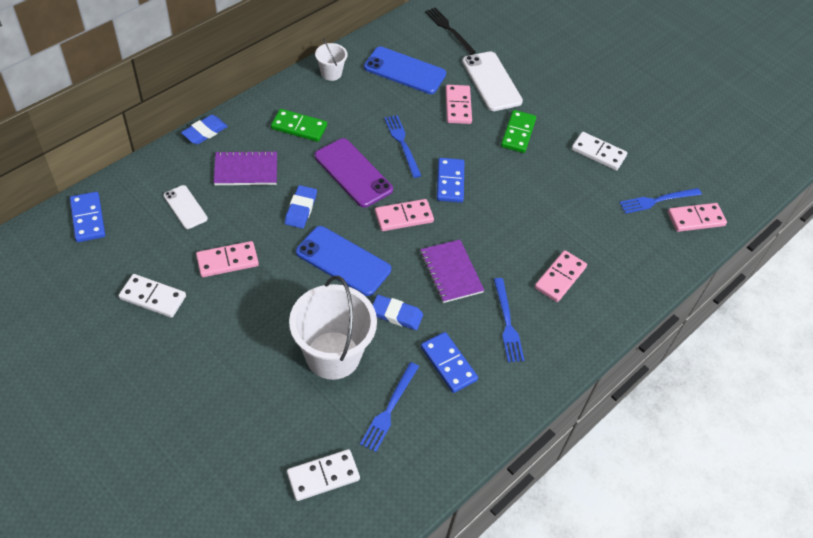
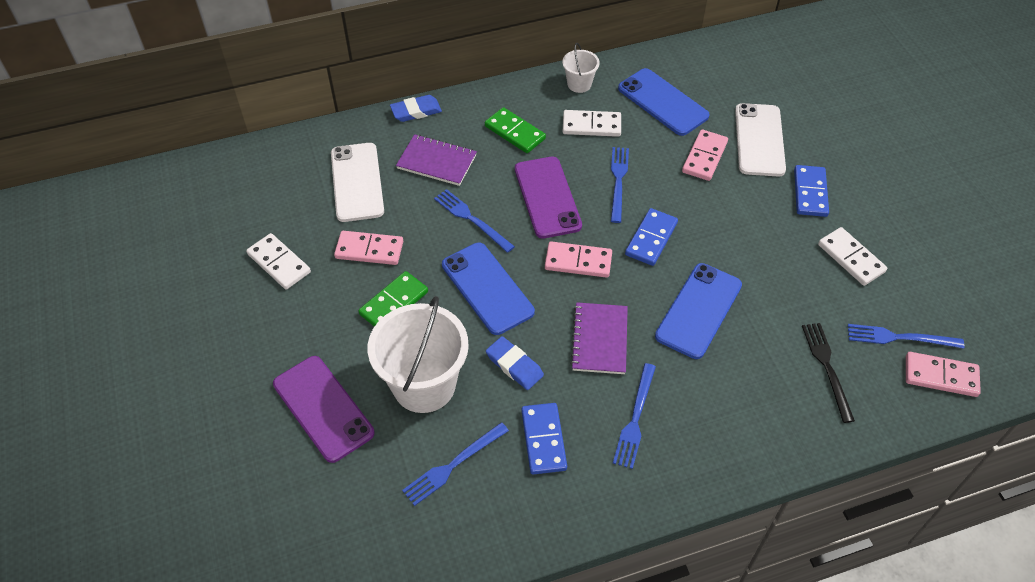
camera: 30 degrees right, 0 degrees up
(88, 218) = (260, 166): blue domino -> blue domino (810, 193)
(185, 207) = (357, 182): white phone -> white phone, size x1.71
(259, 404) = (323, 408): none -> purple phone
(301, 209) = (471, 219): blue eraser -> blue fork
(323, 476) = (347, 509): white domino -> white domino (591, 125)
(449, 29) = (738, 69): black fork -> black fork (827, 367)
(512, 226) = (699, 310): none -> blue phone
(518, 133) = (761, 207): green domino -> green domino (394, 303)
(560, 277) = (726, 388): pink domino -> none

